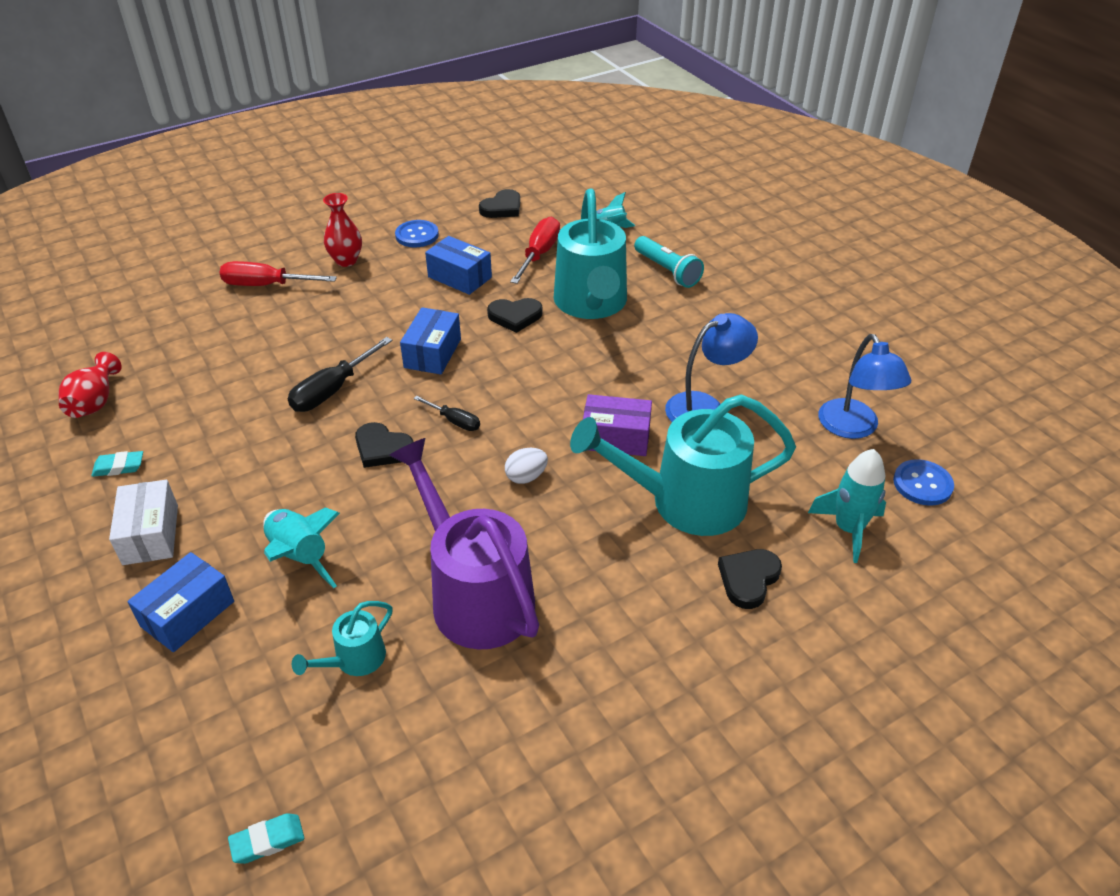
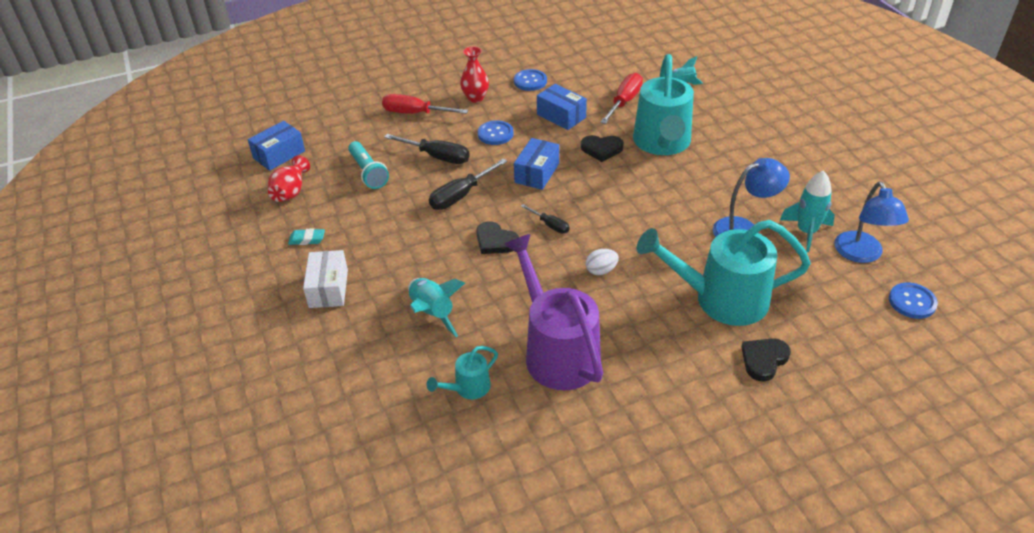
camera: 10 degrees right, 0 degrees up
(187, 614) = (353, 345): blue box -> blue box (279, 155)
(267, 841) = (403, 500): turquoise eraser -> none
(298, 340) = (437, 157): none -> black screwdriver
(375, 305) = (495, 134): none -> blue button
(502, 208) = (598, 63): black heart -> none
(616, 438) = (672, 247): purple box -> none
(667, 271) = (725, 121): turquoise flashlight -> turquoise flashlight (368, 172)
(848, 529) = (847, 330): turquoise rocket -> turquoise rocket (806, 232)

